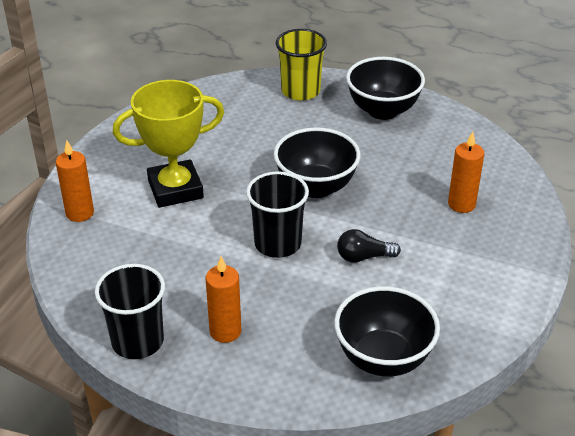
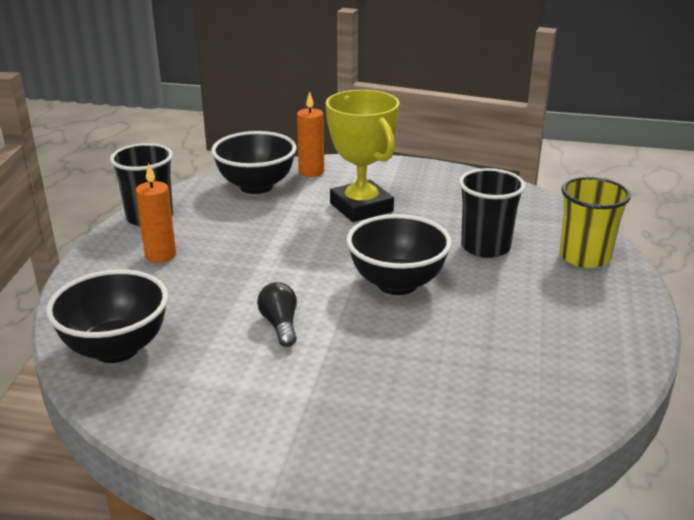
camera: 80 degrees right, 10 degrees down
(277, 243) = (291, 269): black cup -> black cup (485, 247)
(382, 110) = (586, 320): black bowl -> black bowl (256, 186)
(461, 204) = (405, 398): orange candle -> none

